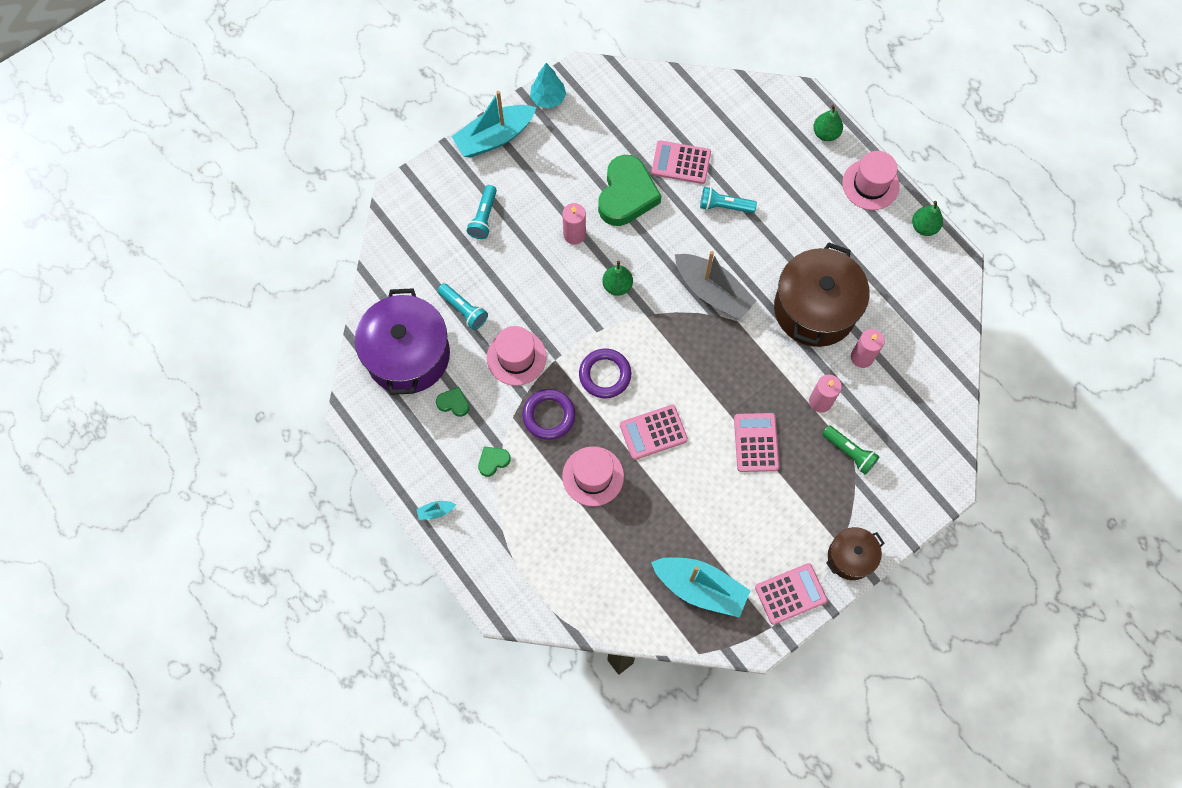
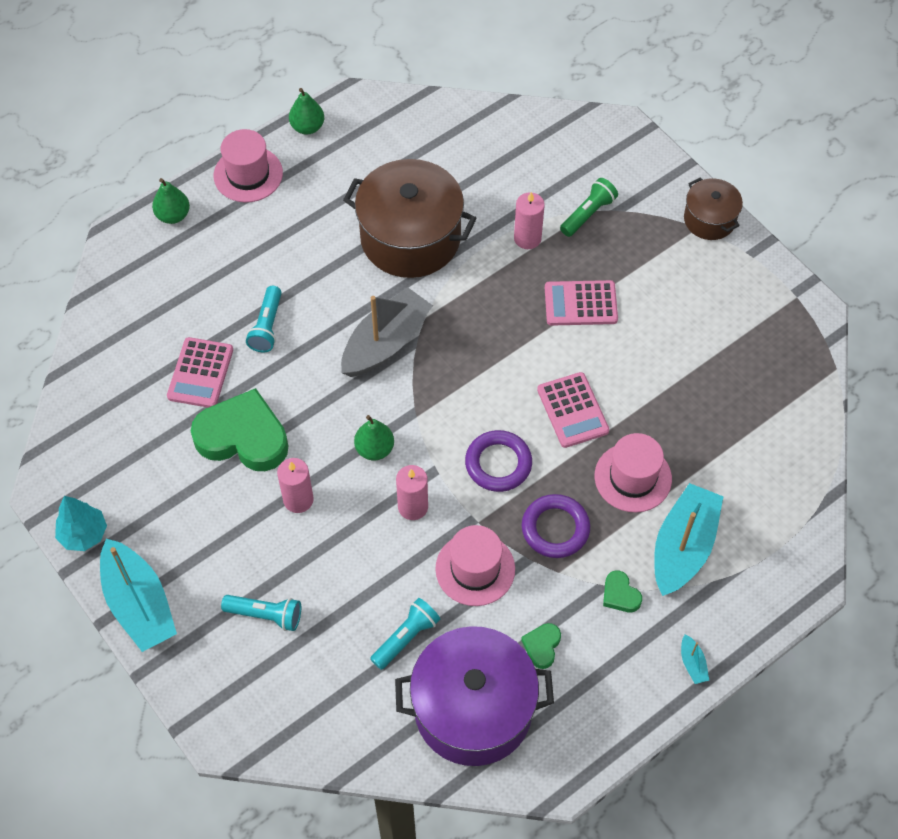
camera: 90 degrees left, 10 degrees down
(700, 588) = (760, 365): turquoise boat -> turquoise boat (683, 547)
(790, 594) = (757, 277): pink calculator -> none
(862, 357) = (471, 196): pink candle -> pink candle (413, 507)

